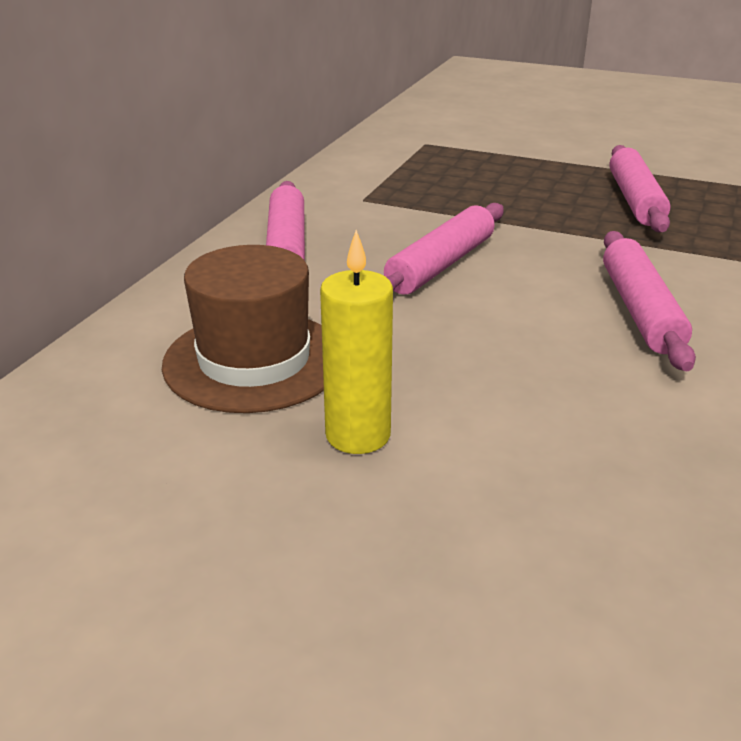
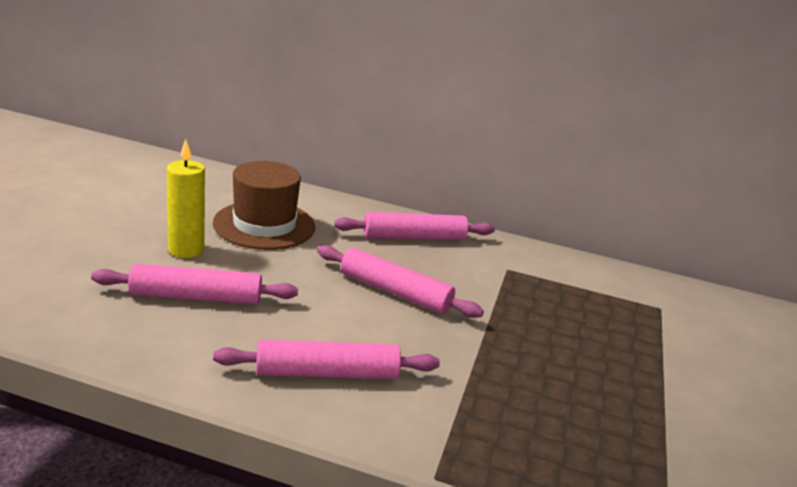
camera: 80 degrees right, 5 degrees down
(635, 200) = (572, 419): pink rolling pin -> pink rolling pin (196, 297)

